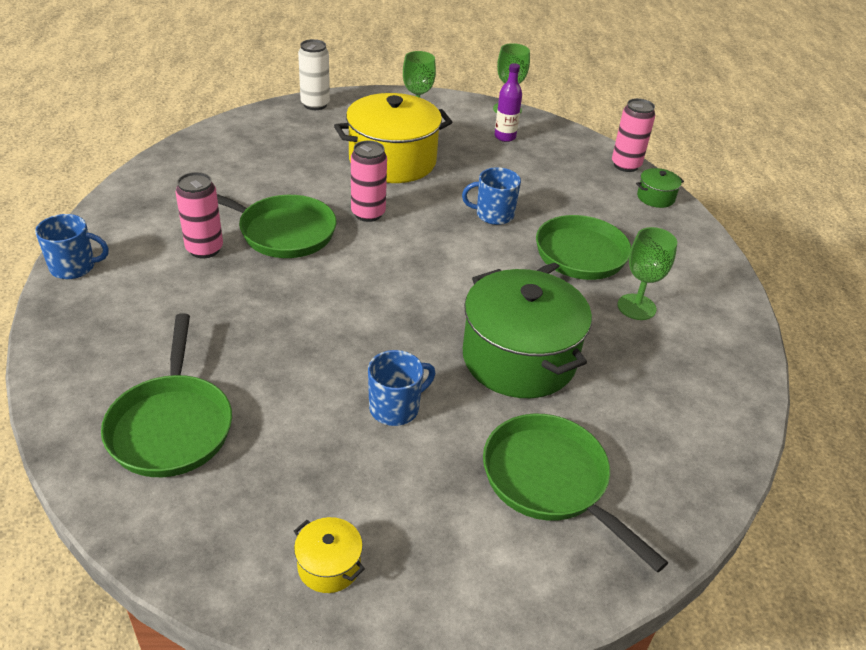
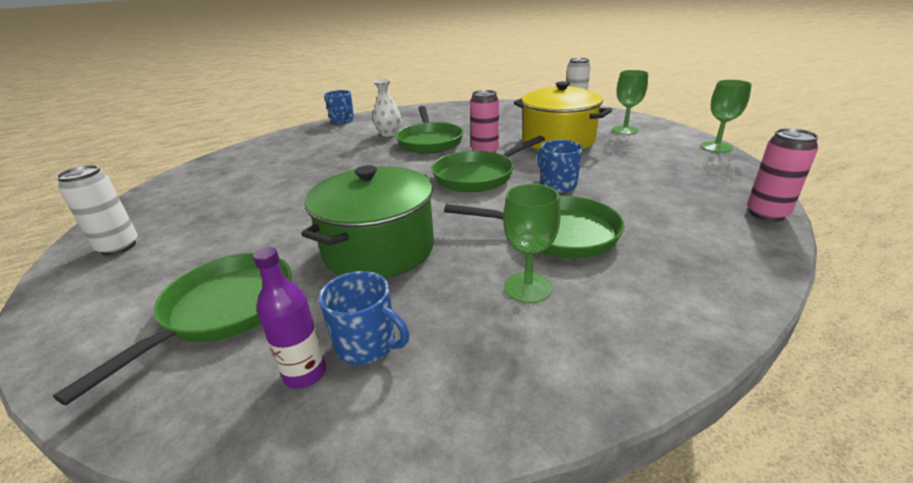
camera: 65 degrees right, 10 degrees down
(171, 426) = (233, 173): green pan -> green pan (478, 176)
(204, 249) = (388, 134): pink can -> white vase
(329, 566) = (119, 247): yellow pot -> white can
(395, 408) = (283, 221): blue mug -> blue mug (367, 345)
(505, 137) = (674, 158): purple bottle -> purple bottle (305, 373)
(655, 197) = (748, 245): green pot -> none

